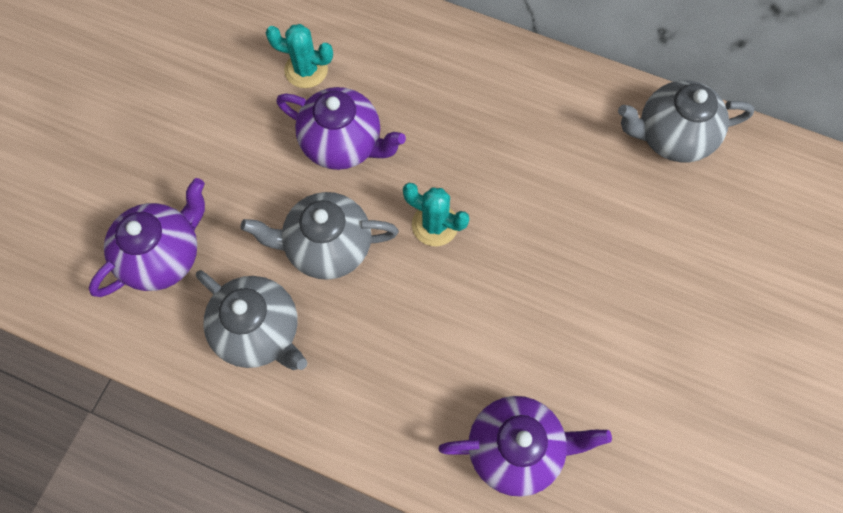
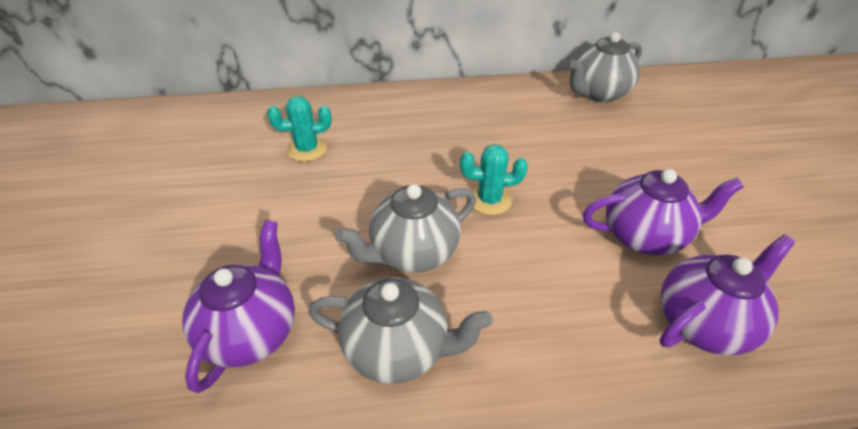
camera: 30 degrees left, 25 degrees down
(343, 144) = (372, 181): purple teapot -> purple teapot (645, 236)

